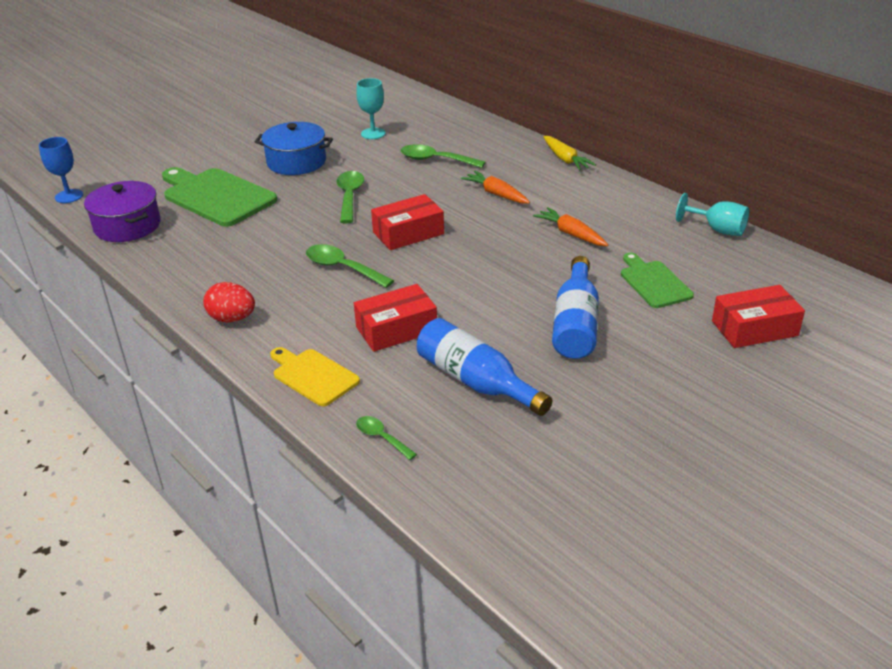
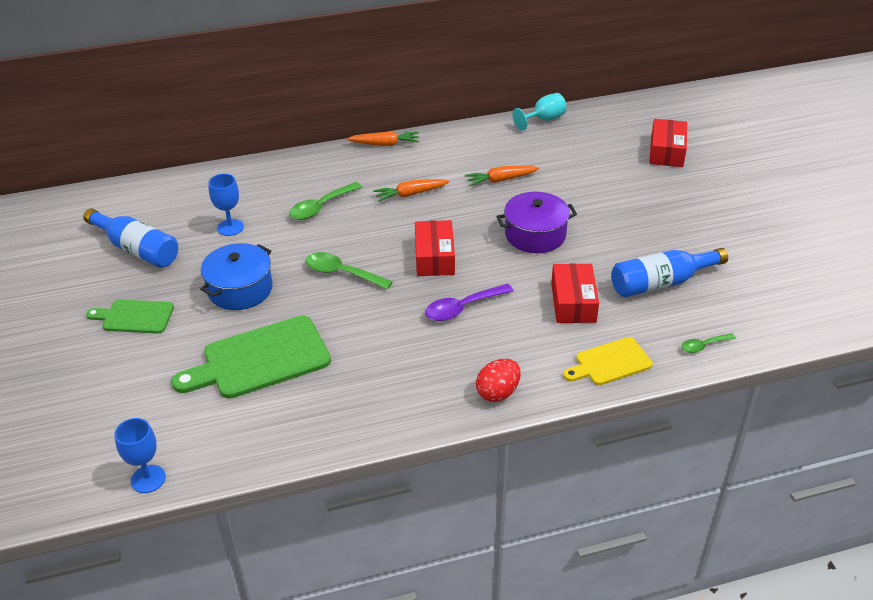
camera: 65 degrees left, 5 degrees up
(127, 226) = (265, 438): purple pot -> purple pot (535, 235)
(342, 268) = (462, 308): green spoon -> purple spoon
(373, 133) = (230, 227): turquoise goblet -> blue goblet
(565, 159) = (385, 144): yellow carrot -> orange carrot
(575, 324) = (619, 218): blue bottle -> blue bottle (137, 249)
(654, 282) = (590, 168): green cutting board -> green cutting board (134, 317)

